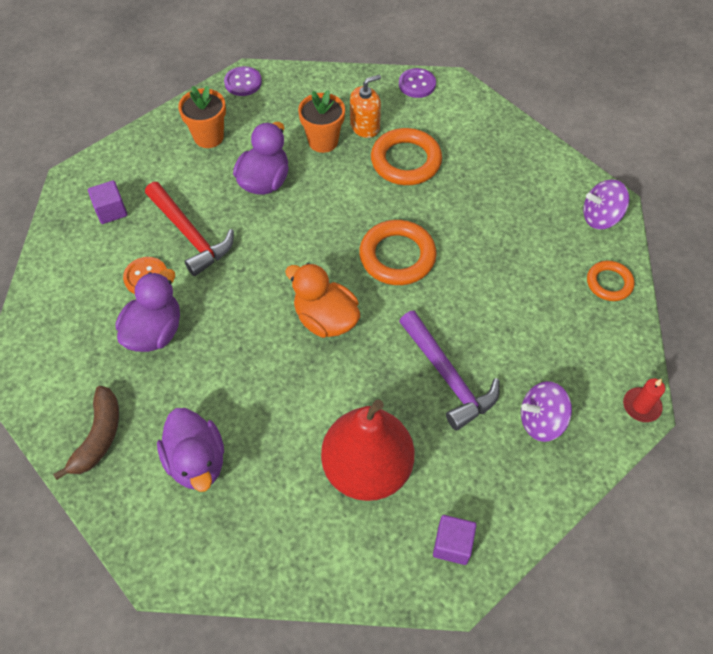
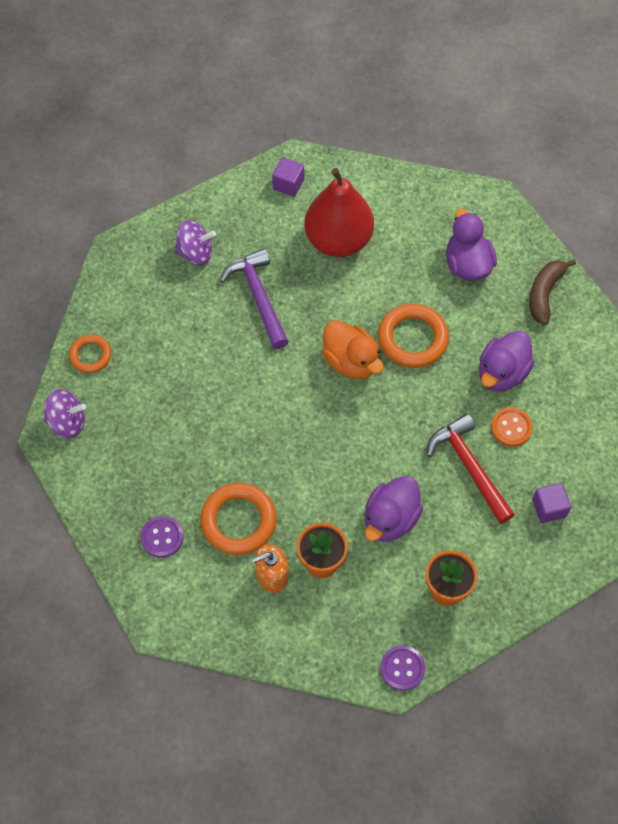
camera: 170 degrees left, 5 degrees up
(397, 256) = (274, 412): orange ring -> orange ring (412, 339)
(417, 84) = (198, 630): purple button -> purple button (162, 537)
(641, 406) = (113, 252): red candle -> none

